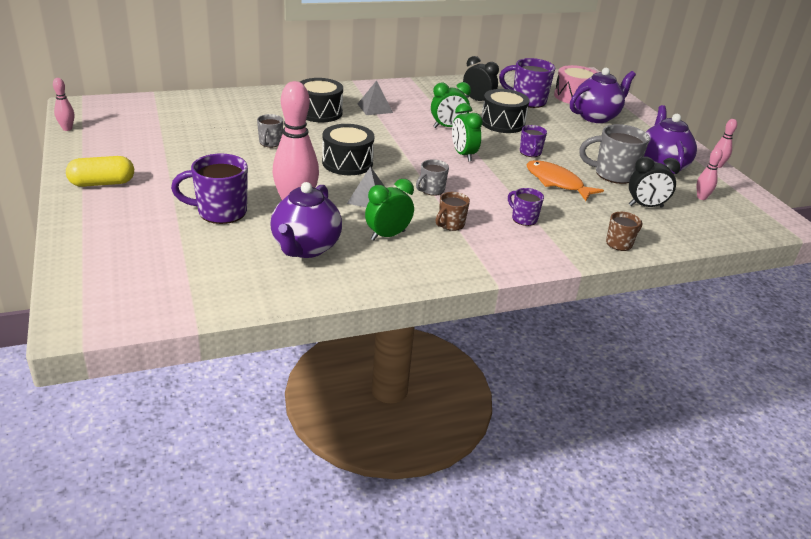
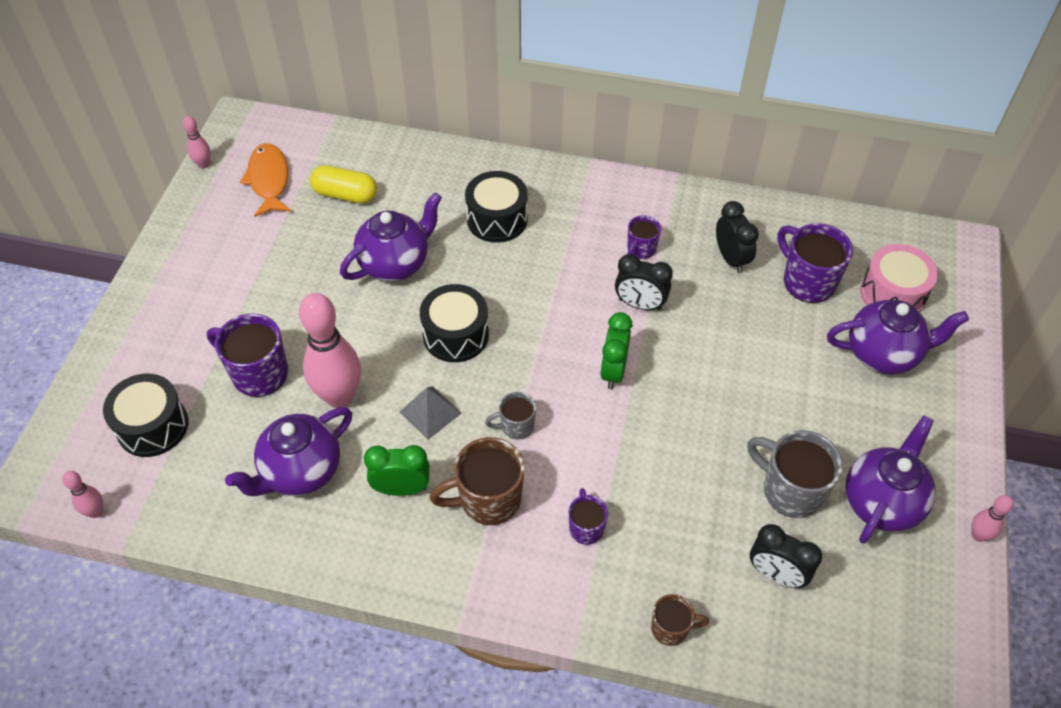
camera: 35 degrees right, 20 degrees up
(102, 183) = (179, 278): yellow capsule -> yellow capsule (345, 195)
(270, 143) = (395, 263): grey mug -> purple teapot
(375, 108) = (574, 231): grey pyramid -> none
(448, 127) = (640, 304): green clock -> black clock
(450, 224) = (488, 500): brown mug -> brown mug, size x1.77
(502, 123) = (725, 321): black drum -> black drum (153, 426)
(530, 153) = (709, 400): purple mug -> purple mug (641, 249)
(557, 182) = (692, 476): orange fish -> orange fish (269, 180)
(701, 197) = (880, 592): pink bowling pin -> pink bowling pin (95, 512)

